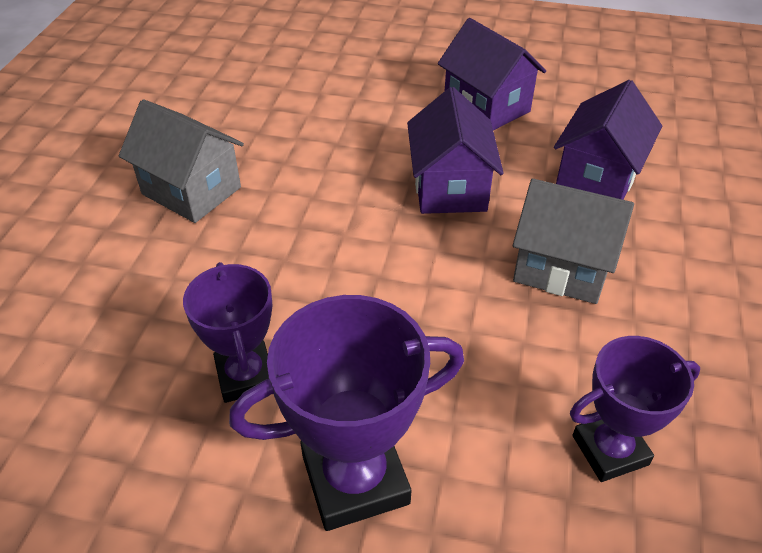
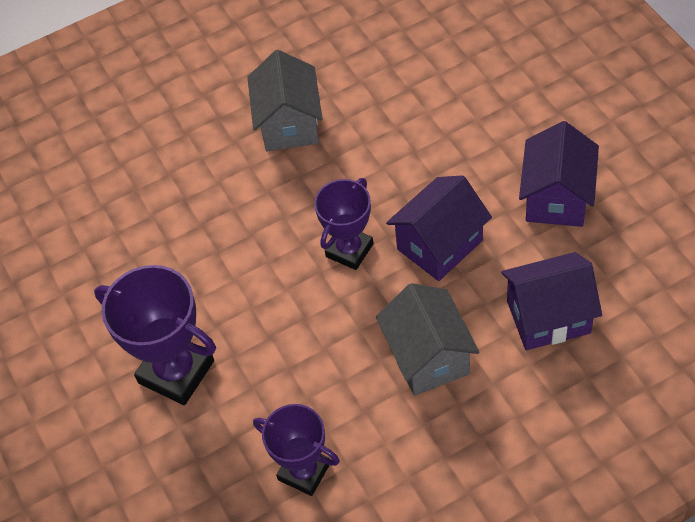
camera: 55 degrees right, 10 degrees up
(245, 376) = (189, 274): purple trophy -> purple trophy (349, 250)

